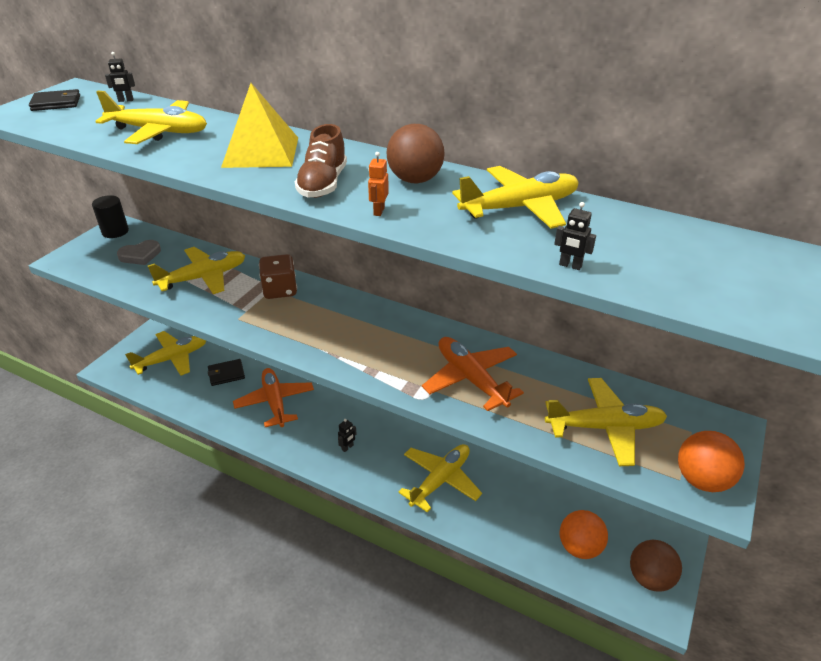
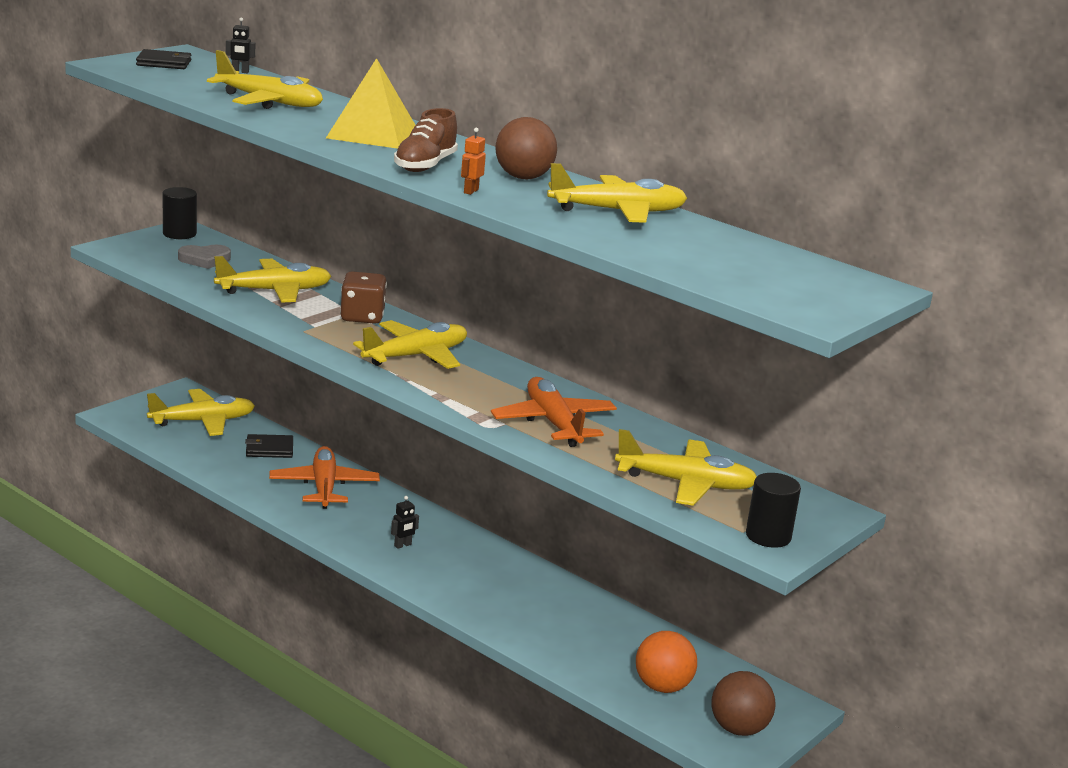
camera: 10 degrees right, 15 degrees down
(440, 480) = (511, 597): yellow plane -> yellow plane (416, 356)
(570, 266) = (633, 252): black robot -> none
(701, 480) = (768, 536): orange ball -> black cylinder

